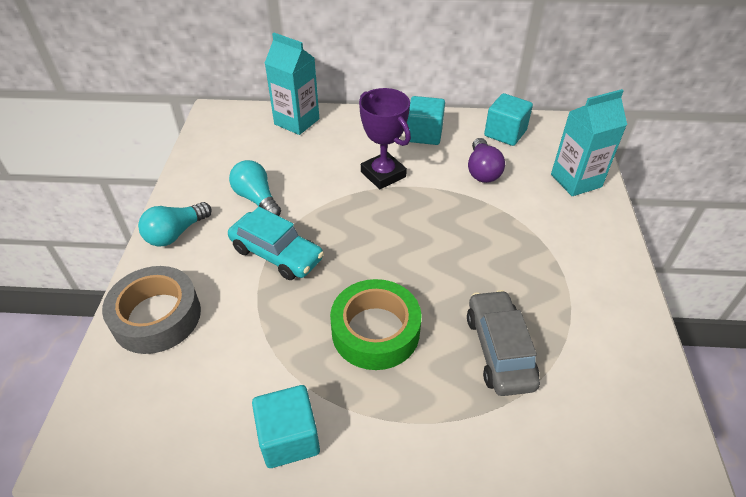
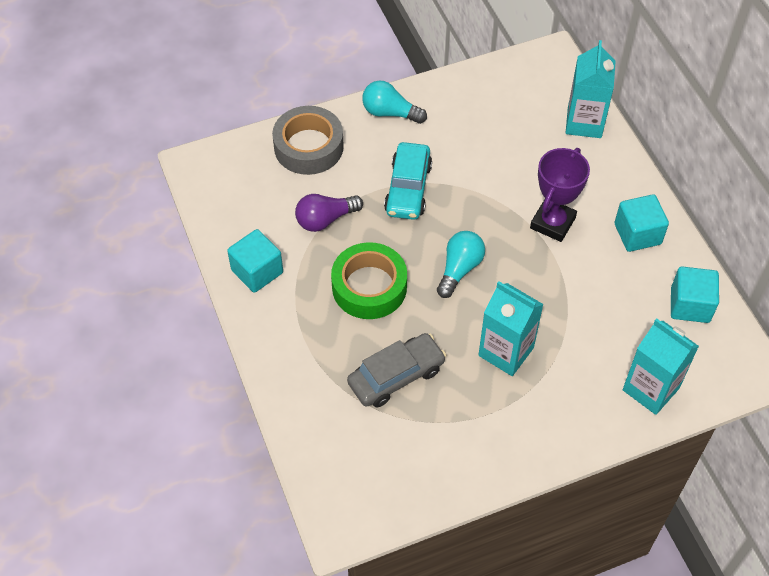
camera: 65 degrees right, 10 degrees up
(257, 199) = (461, 144): turquoise light bulb -> turquoise light bulb (459, 269)
(482, 171) = (612, 302): purple light bulb -> purple light bulb (325, 219)
(504, 253) = (506, 351): none -> turquoise carton

